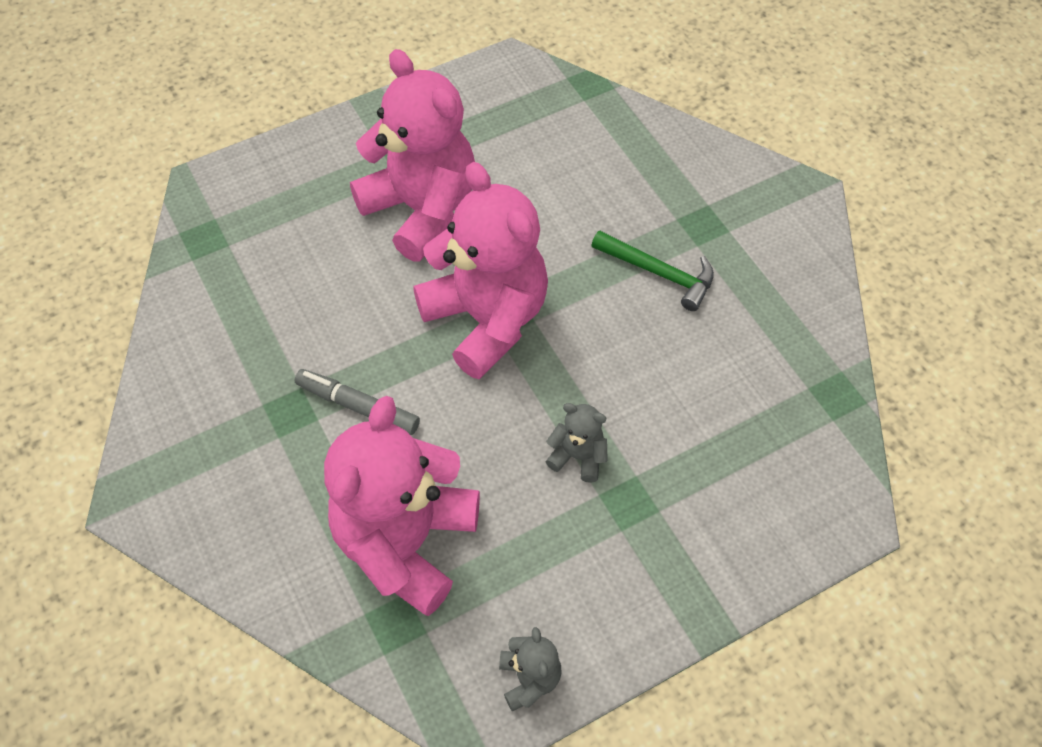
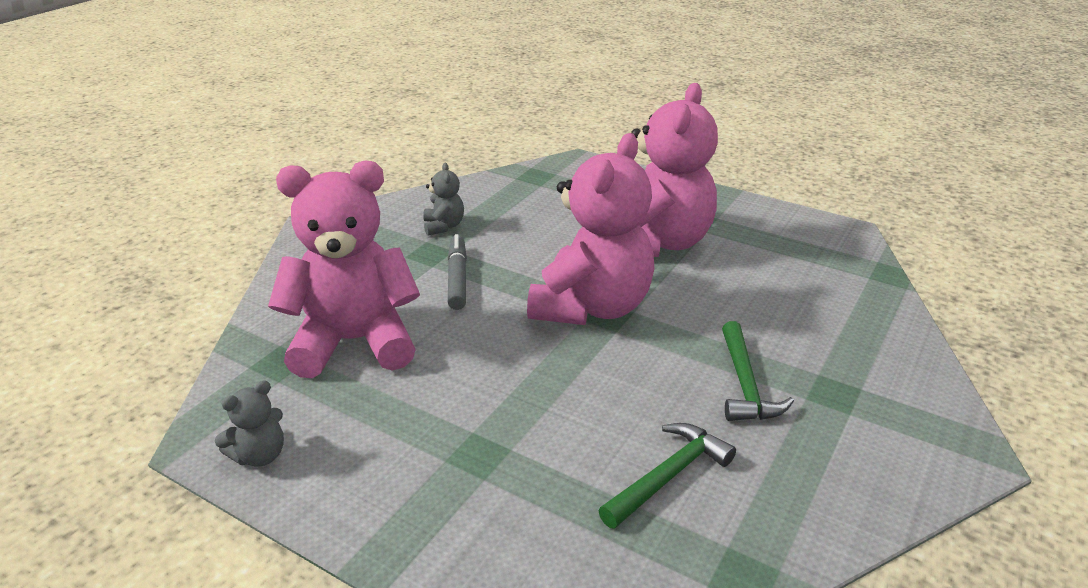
camera: 60 degrees right, 25 degrees down
(578, 456) = (502, 404): grey teddy bear -> grey teddy bear (443, 226)
(726, 384) = (668, 476): none -> green hammer

